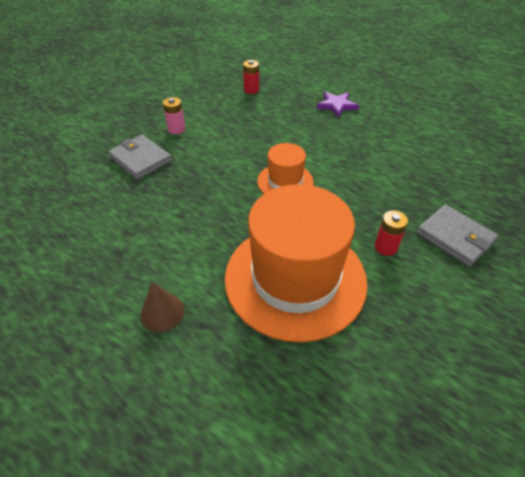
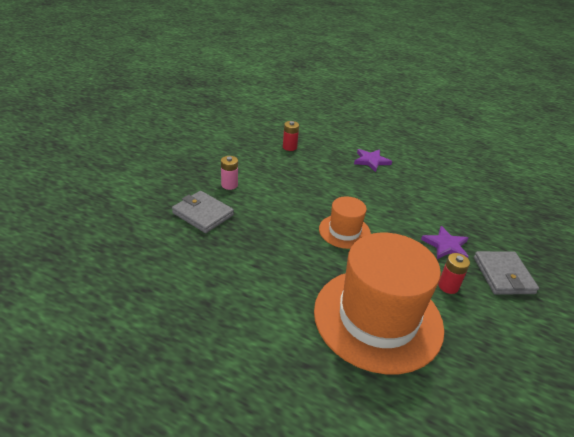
camera: 10 degrees left, 10 degrees down
(162, 312) = (265, 356): brown cone -> none
(396, 201) = (446, 245): none -> purple star
(455, 237) = (503, 275): grey wallet -> grey wallet turned 45 degrees clockwise

